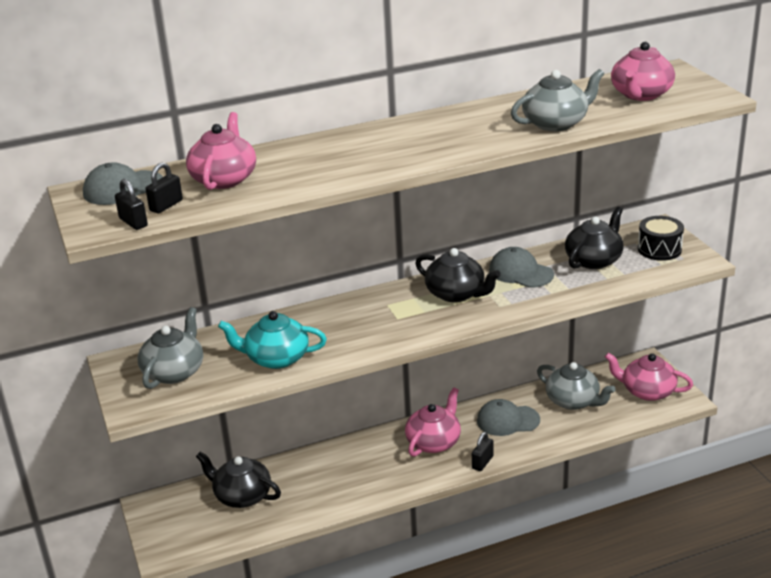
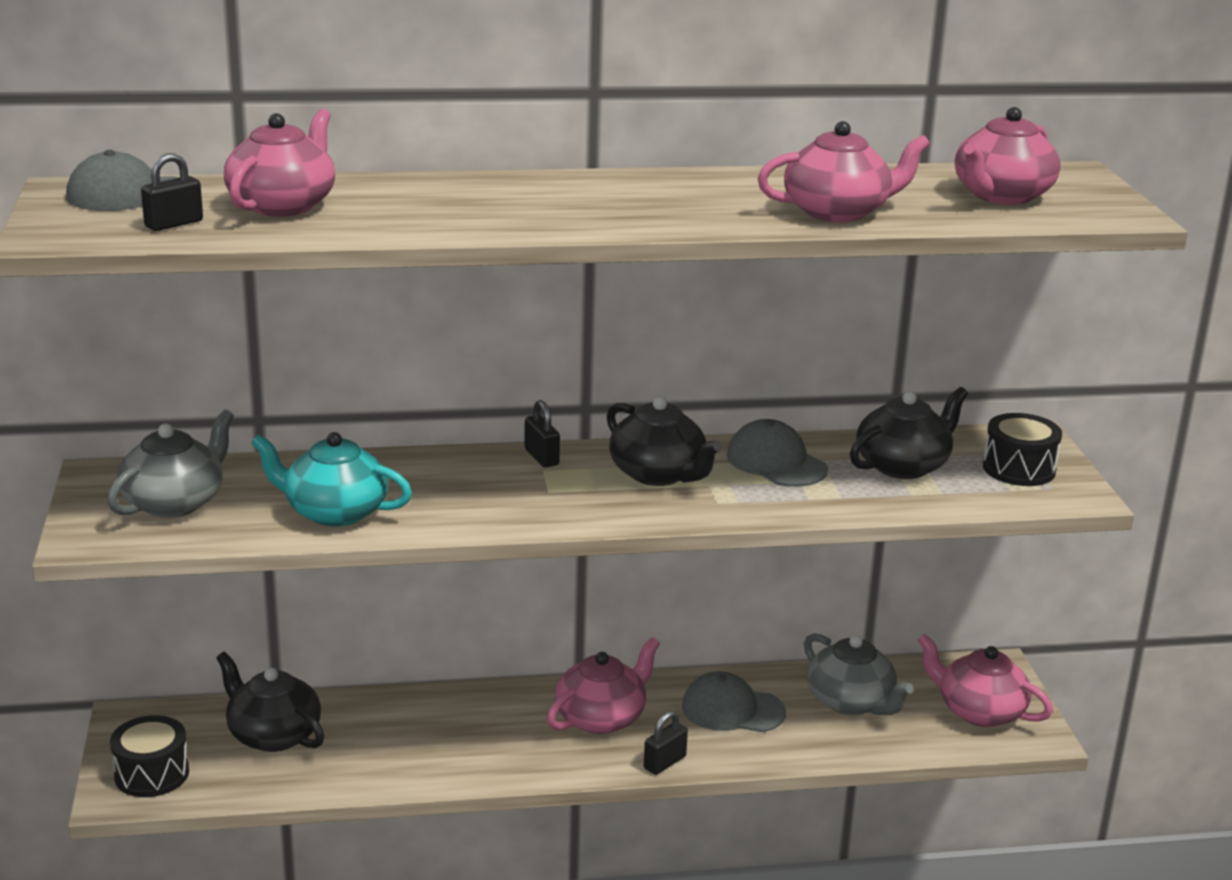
camera: 10 degrees right, 5 degrees down
(133, 222) = (111, 236): black padlock -> black padlock (541, 457)
(179, 537) = (152, 774): none -> black drum
(556, 123) = (838, 212): grey teapot -> pink teapot

